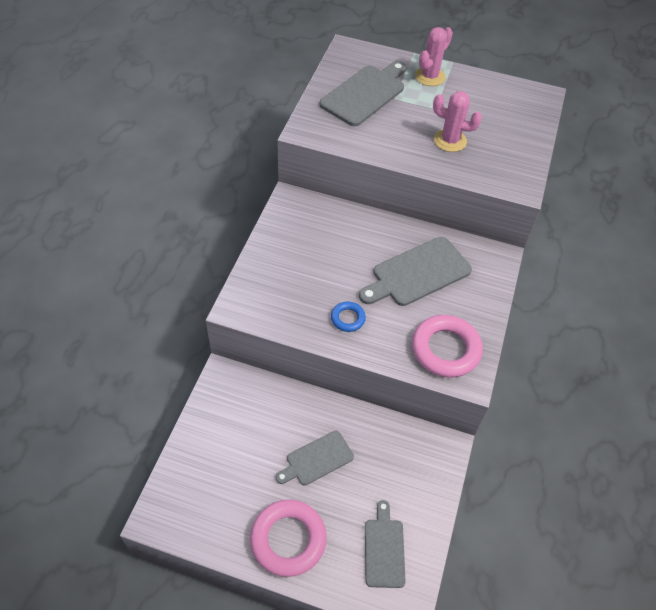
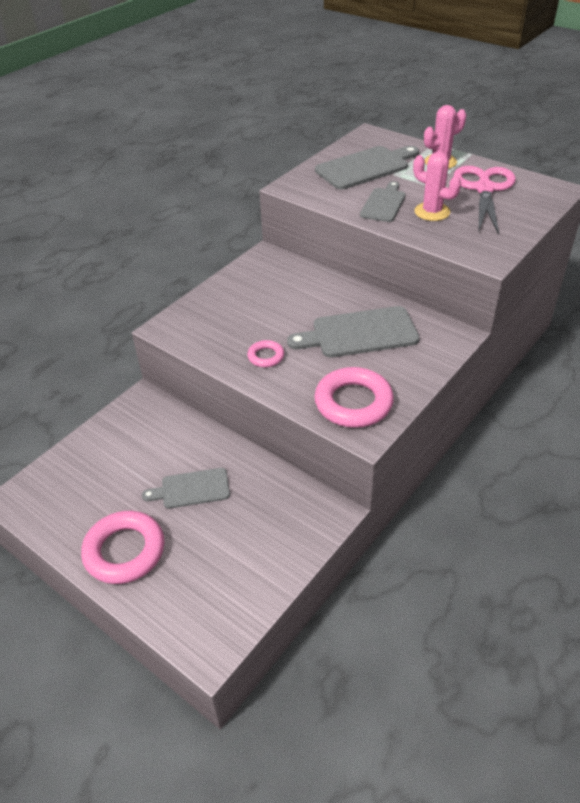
camera: 25 degrees right, 10 degrees down
(347, 318) = (266, 356): blue ring -> pink ring
(384, 549) = (216, 588): grey cutting board -> grey cutting board (384, 203)
(482, 104) = (484, 189): none -> pink scissors

